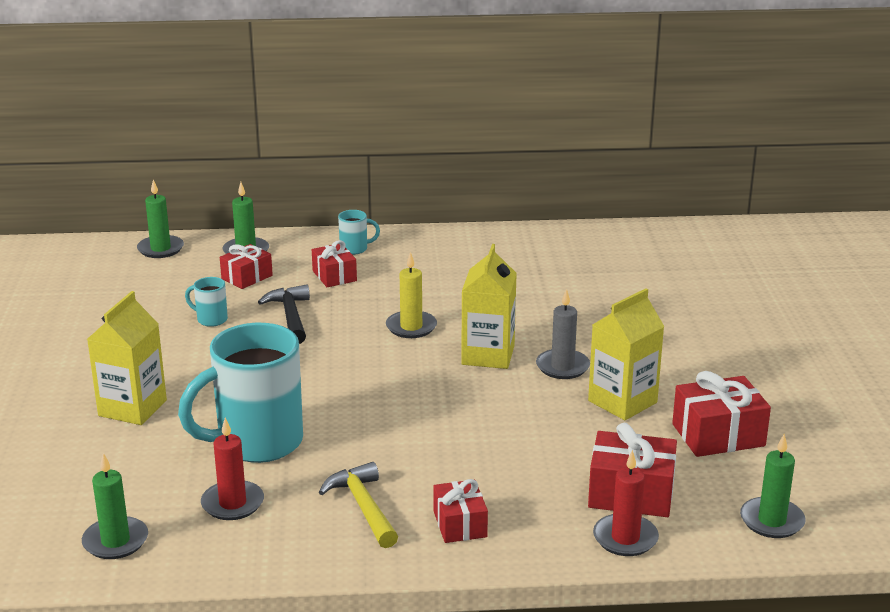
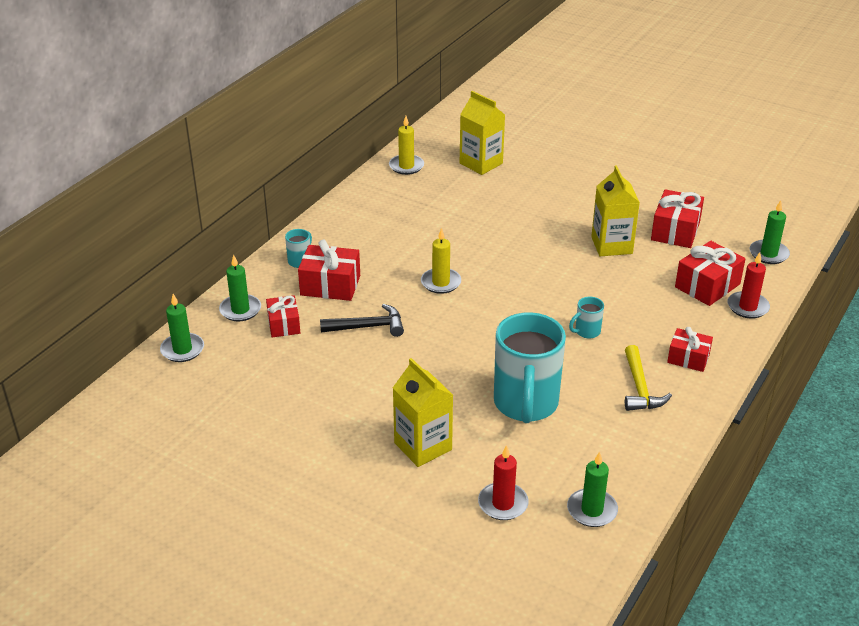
camera: 55 degrees left, 10 degrees up
(211, 319) = (331, 364): turquoise mug -> turquoise mug (586, 332)
(232, 503) = (590, 441): red candle -> red candle (503, 503)
(290, 316) = (368, 327): black hammer -> black hammer turned 150 degrees clockwise
(334, 276) = (330, 285): red gift -> red gift, size x1.54
(363, 507) = (640, 388): yellow hammer -> yellow hammer turned 105 degrees counterclockwise
(488, 355) = (509, 268): yellow carton -> yellow carton (481, 163)
(562, 367) = (552, 248): grey candle -> none
(593, 240) = (406, 166): none -> yellow candle

